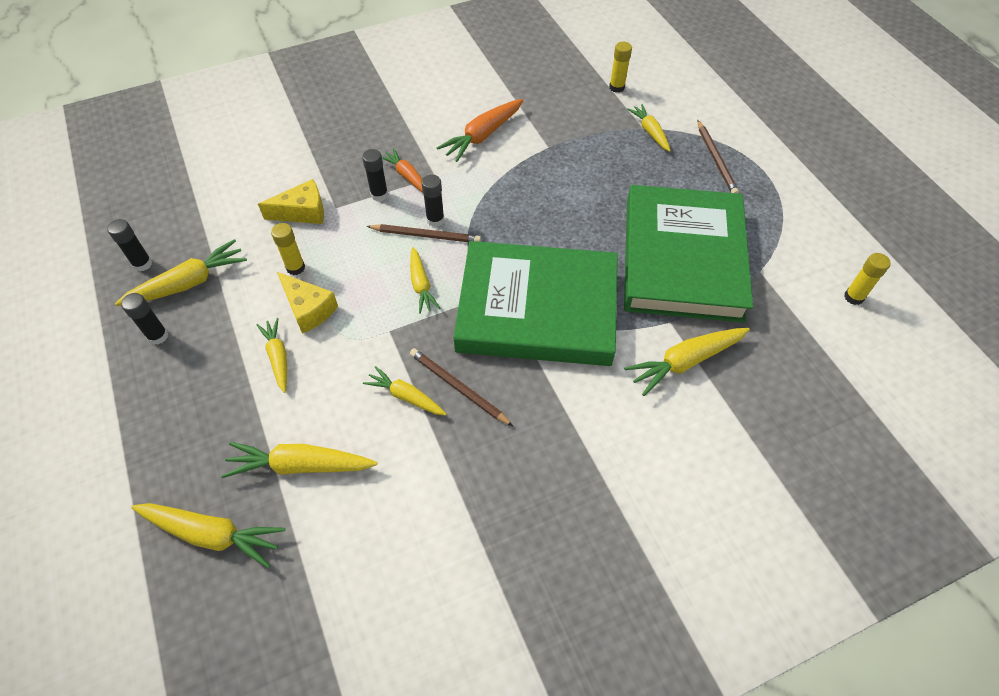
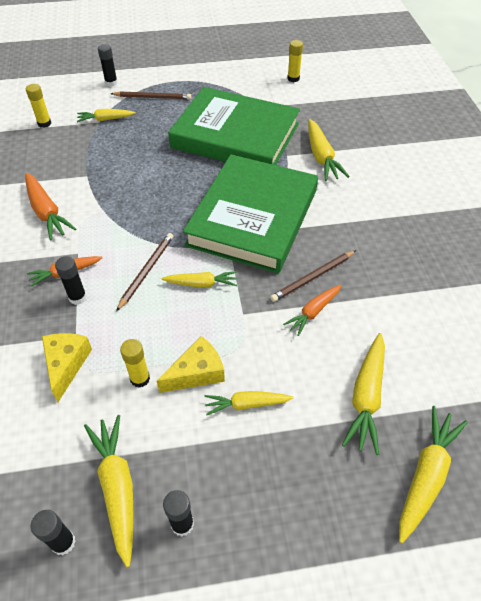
camera: 75 degrees left, 5 degrees down
(406, 396) = (313, 312): yellow carrot -> orange carrot
(435, 220) = (131, 262): black glue stick -> black glue stick (111, 83)

